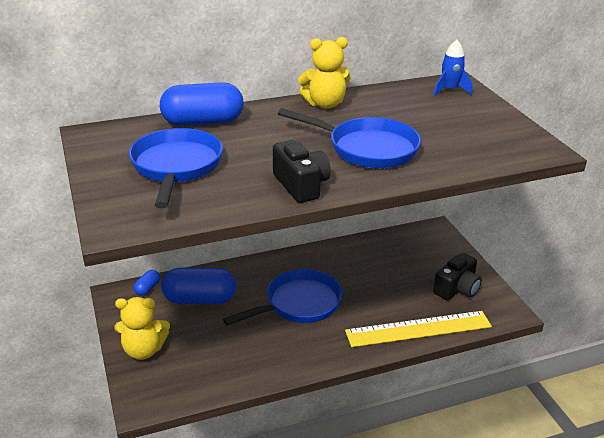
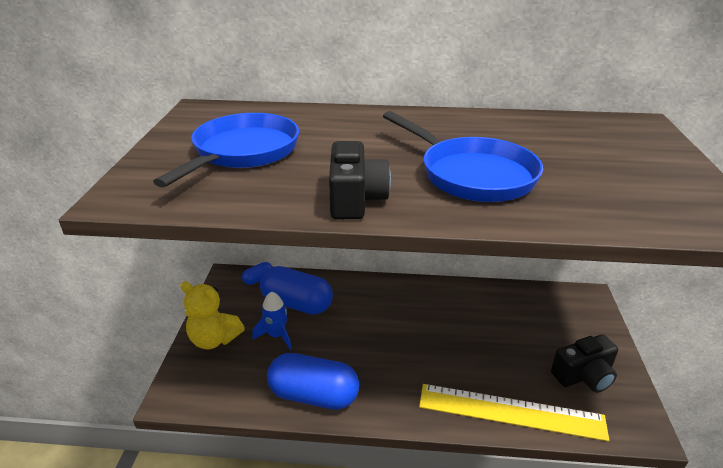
camera: 25 degrees right, 0 degrees up
(203, 122) = (313, 116): blue capsule -> blue capsule (313, 395)
(299, 304) = (390, 338): blue pan -> none
(325, 104) = (459, 120): yellow teddy bear -> none
(450, 90) = (628, 130): blue rocket -> blue rocket (276, 335)

